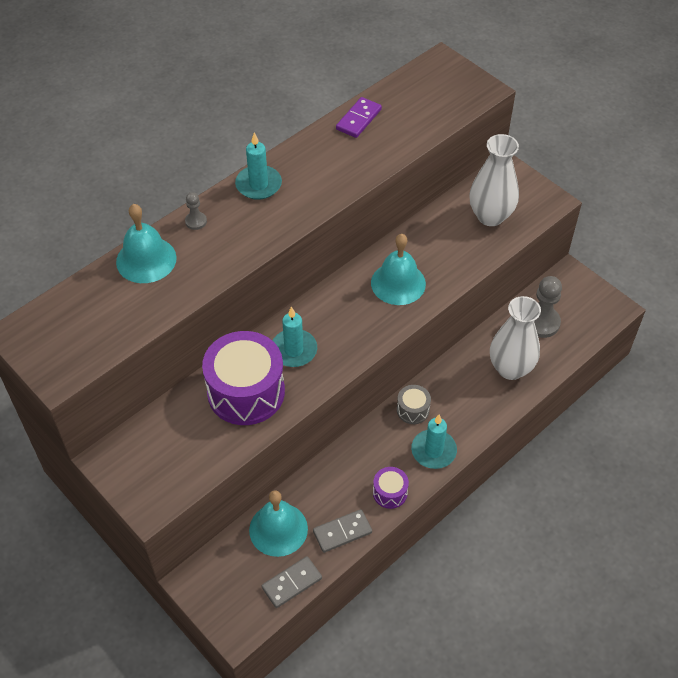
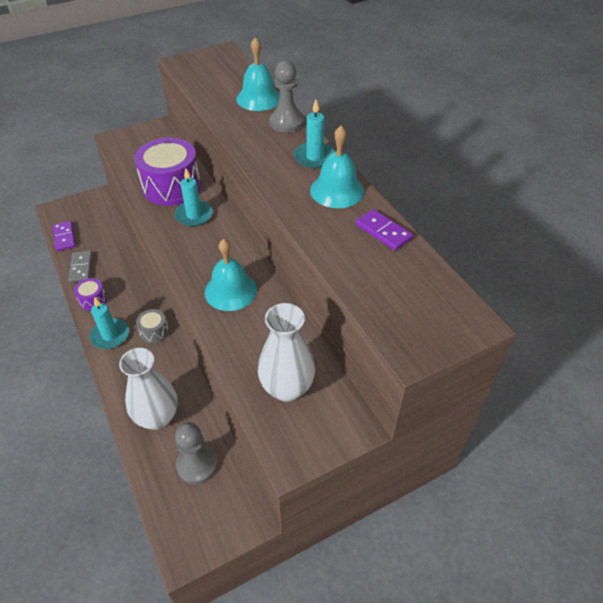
camera: 105 degrees right, 5 degrees down
(196, 221) = (286, 122): grey pawn -> grey pawn, size x1.95
(278, 529) = (105, 237): turquoise bell -> turquoise bell (337, 190)
(292, 583) = (64, 237): grey domino -> purple domino

